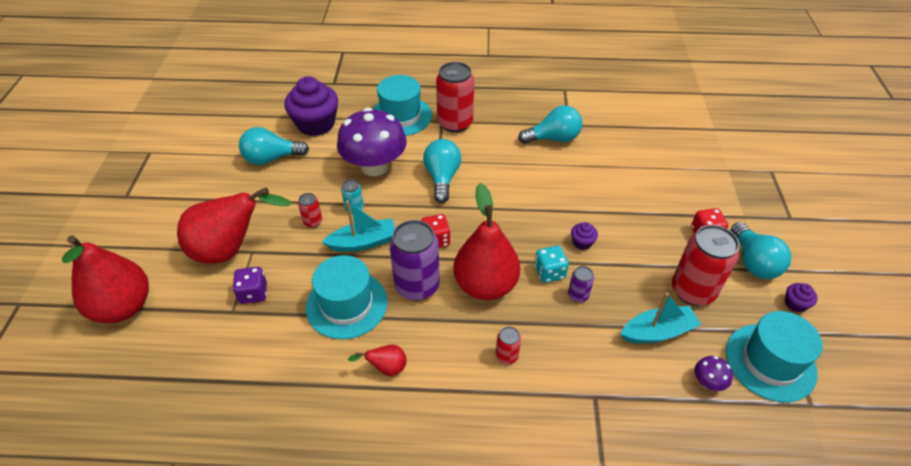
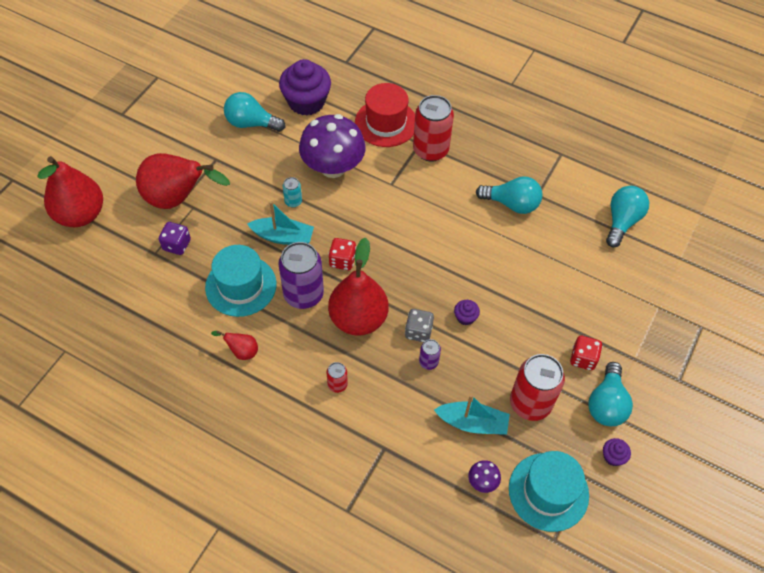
camera: 25 degrees right, 10 degrees up
(313, 222) = (253, 200): red can -> none
(401, 116) = (386, 123): turquoise hat -> red hat
(442, 178) = (384, 203): turquoise light bulb -> turquoise light bulb (622, 221)
(549, 272) = (418, 331): turquoise dice -> grey dice

